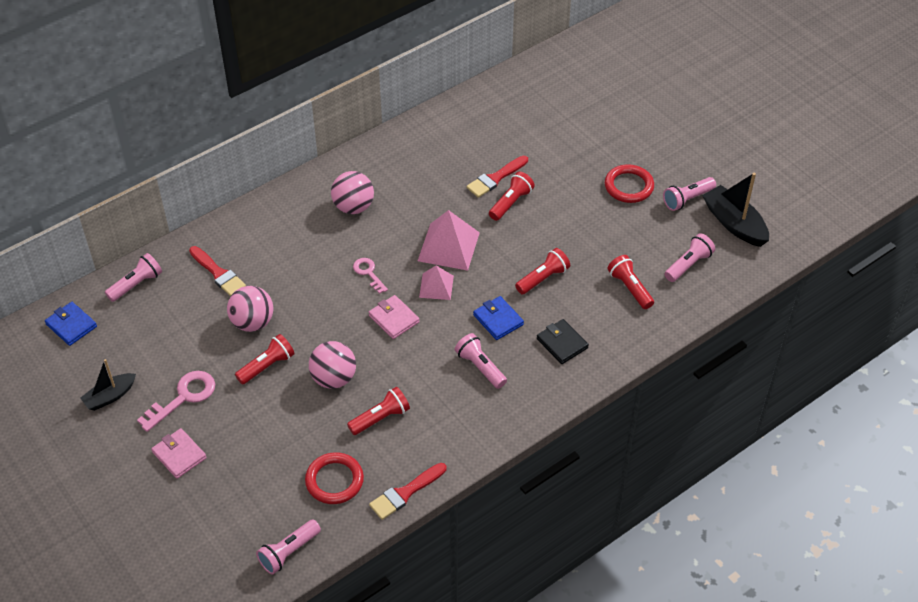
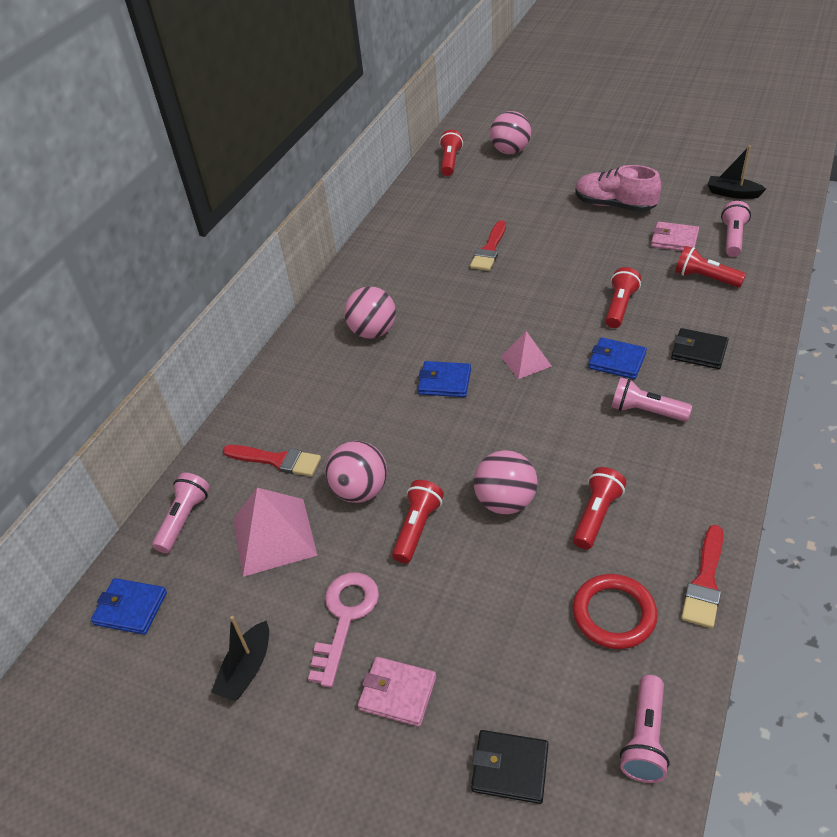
camera: 25 degrees left, 5 degrees down
(205, 526) = (510, 768): none -> black wallet
(368, 273) = (444, 382): pink key -> blue wallet
(394, 319) = (512, 411): pink wallet -> pink wallet (674, 239)
(448, 246) = (502, 322): pink pyramid -> pink pyramid (274, 536)
(511, 203) = (524, 262): red flashlight -> red flashlight (450, 162)
(599, 88) = (510, 151): none -> pink ball
(629, 186) = (614, 205): red ring -> pink shoe
(687, 199) = (674, 193): pink flashlight -> none
(734, 223) = (732, 193): black boat -> black boat, size x0.64

